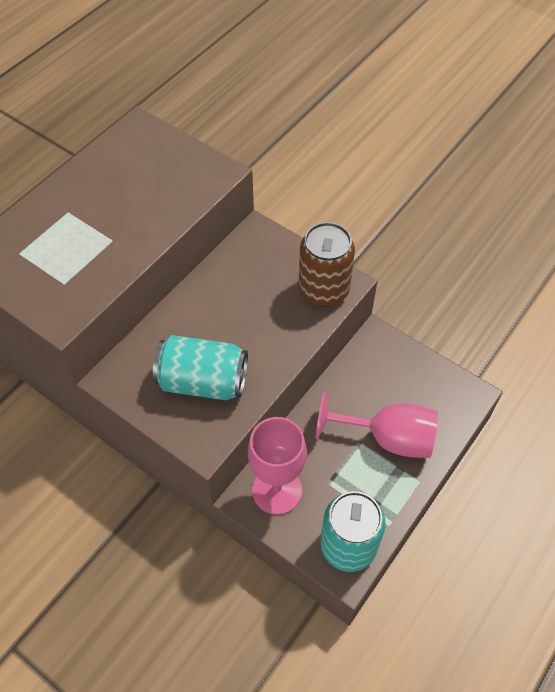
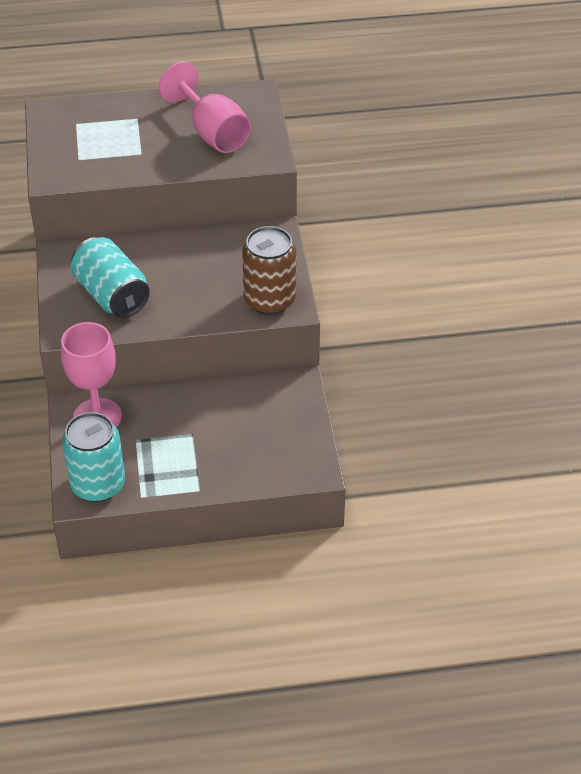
camera: 45 degrees right, 10 degrees down
(387, 438) = (214, 447): pink goblet -> pink goblet (212, 133)

